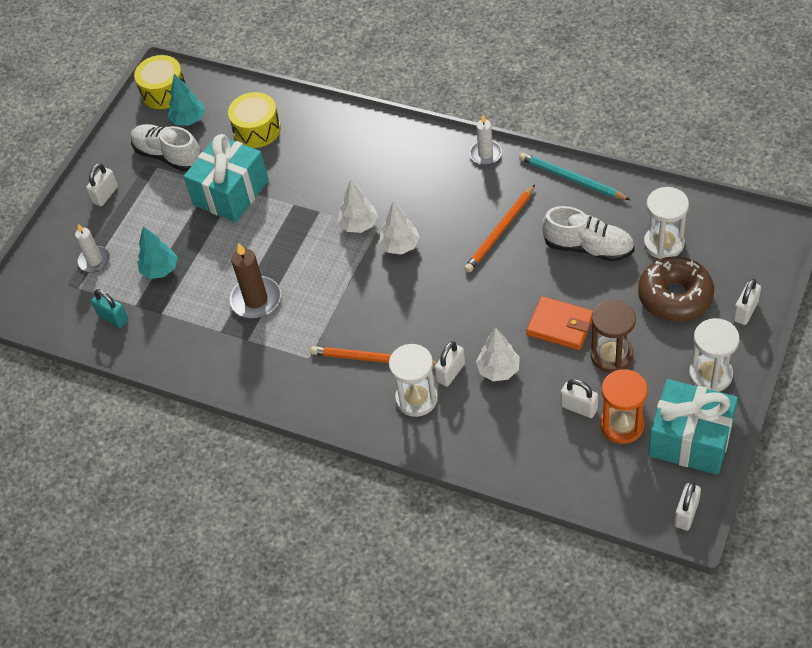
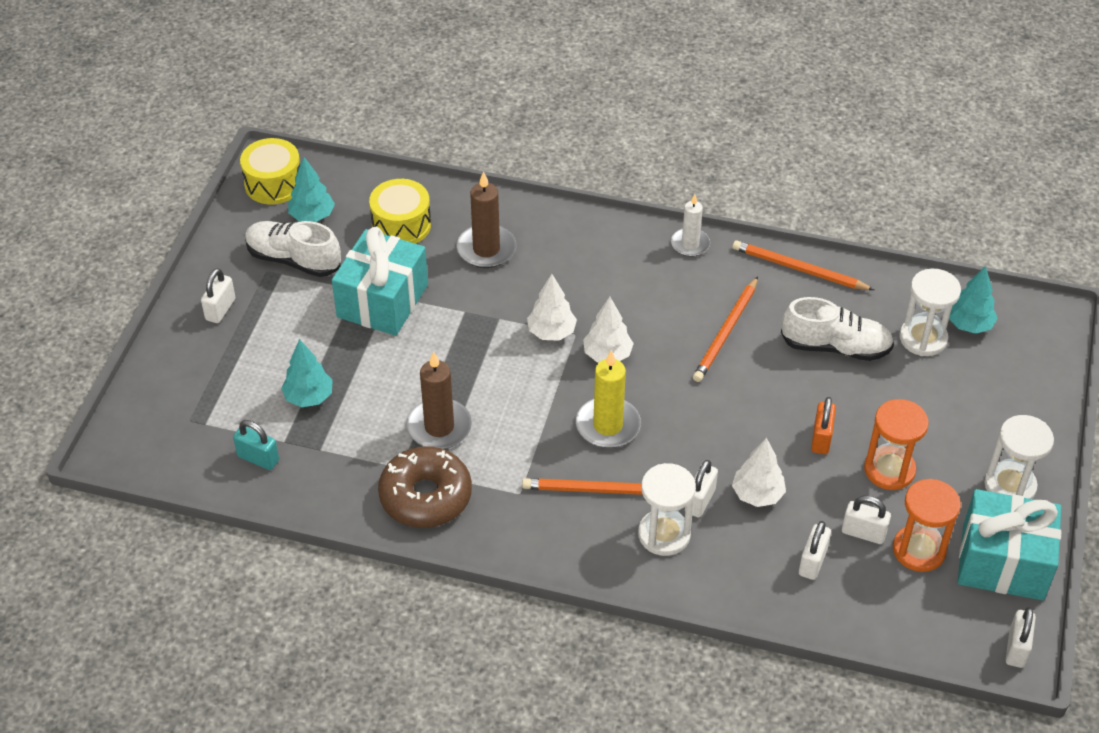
camera: 15 degrees left, 5 degrees down
(94, 261) = (221, 390): white candle -> none
(320, 152) = (486, 249): none -> brown candle
(389, 305) = (608, 425): none -> yellow candle
(560, 325) = (821, 438): orange wallet -> orange padlock
(571, 179) = (799, 269): turquoise pencil -> orange pencil
(611, 355) = (889, 470): brown hourglass -> orange hourglass
(675, 296) = (949, 398): brown donut -> brown donut (425, 496)
(705, 233) = (969, 325): none -> turquoise tree
(745, 311) = (1034, 411): white padlock -> white padlock (812, 562)

